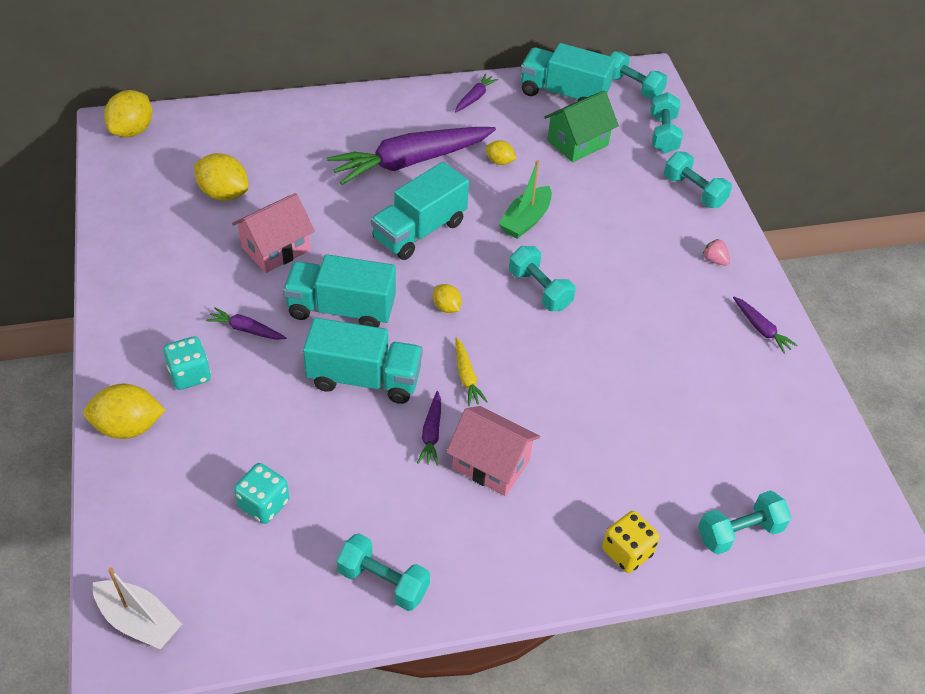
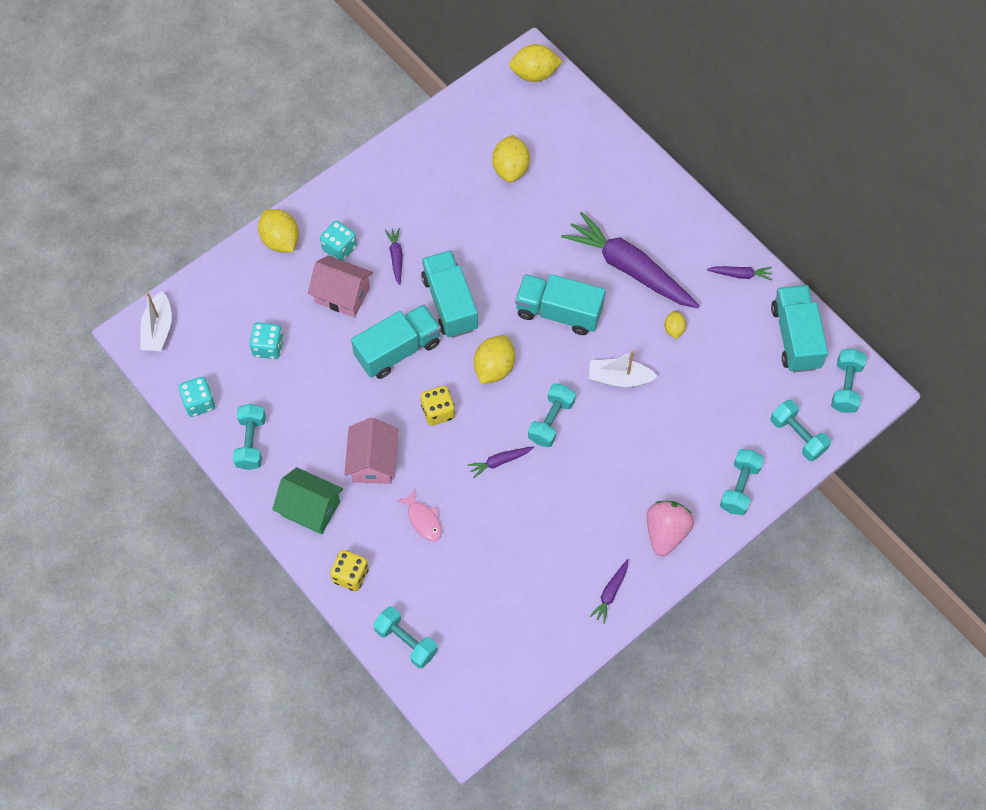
camera: 65 degrees right, 15 degrees up
(276, 249) = (479, 232): pink house -> pink house (342, 295)
(285, 618) = (199, 403): none -> turquoise dice
(364, 379) = (398, 350): turquoise truck -> turquoise truck turned 105 degrees counterclockwise
(431, 433) = (377, 414): purple carrot -> purple carrot (500, 462)
(446, 307) = (494, 368): yellow lemon -> yellow lemon, size x1.83
(466, 377) = (438, 412): yellow carrot -> yellow dice
(525, 220) = (619, 378): green boat -> white boat
(577, 143) = (738, 375): green house -> green house (310, 508)
(593, 448) = (423, 520): none -> pink fish
(663, 134) = (797, 436): turquoise dumbbell -> turquoise dumbbell turned 75 degrees clockwise
(714, 260) = (666, 532): pink strawberry -> pink strawberry, size x2.15

